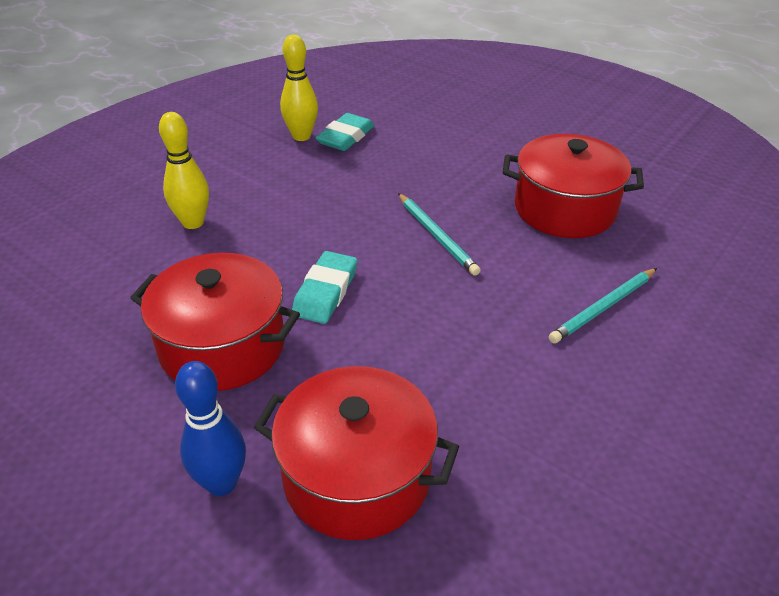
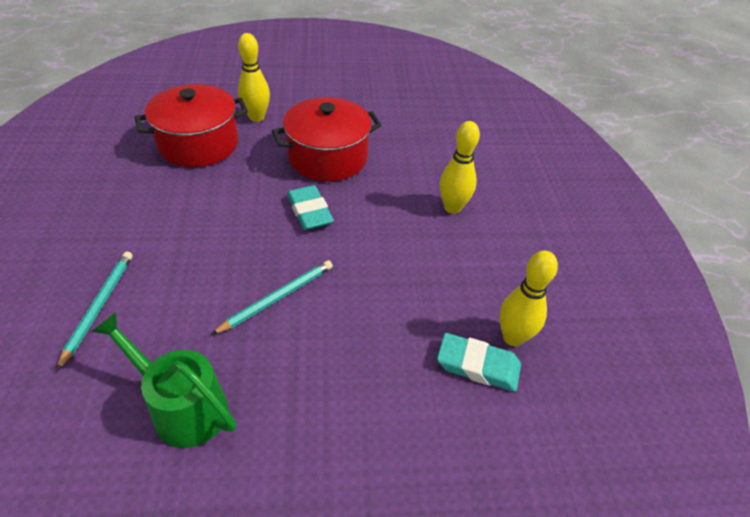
camera: 135 degrees right, 5 degrees up
(221, 483) = (256, 117): blue bowling pin -> yellow bowling pin
(346, 137) = (478, 365): turquoise eraser -> turquoise eraser turned 60 degrees counterclockwise
(437, 236) = (277, 297): turquoise pencil -> turquoise pencil turned 120 degrees clockwise
(564, 209) = (182, 406): red pot -> green watering can

